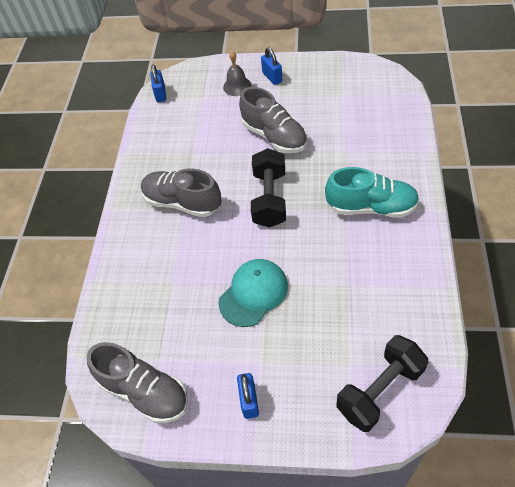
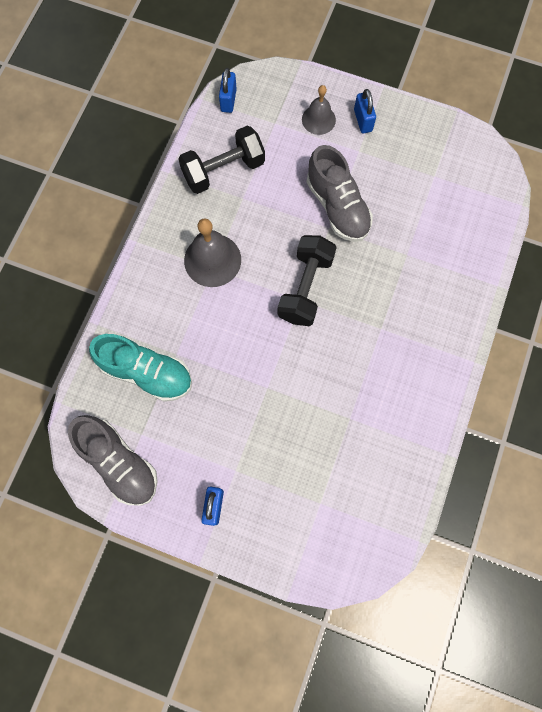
camera: 10 degrees right, 20 degrees up
(182, 202) = (212, 260): grey shoe -> grey bell
(253, 293) = (253, 394): turquoise cap -> none
(371, 207) = (408, 336): turquoise shoe -> turquoise shoe (147, 372)
(379, 390) = (338, 538): black dumbbell -> black dumbbell (223, 170)

